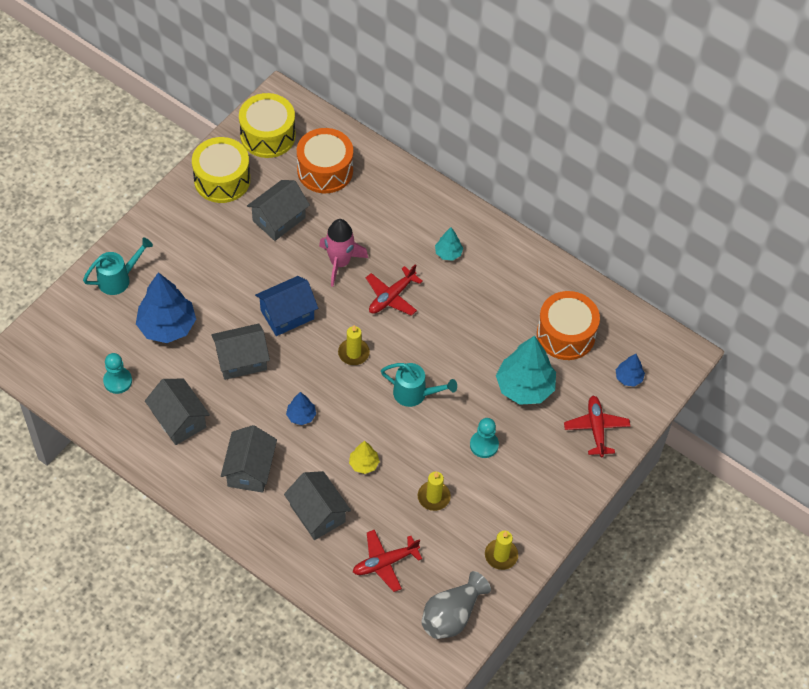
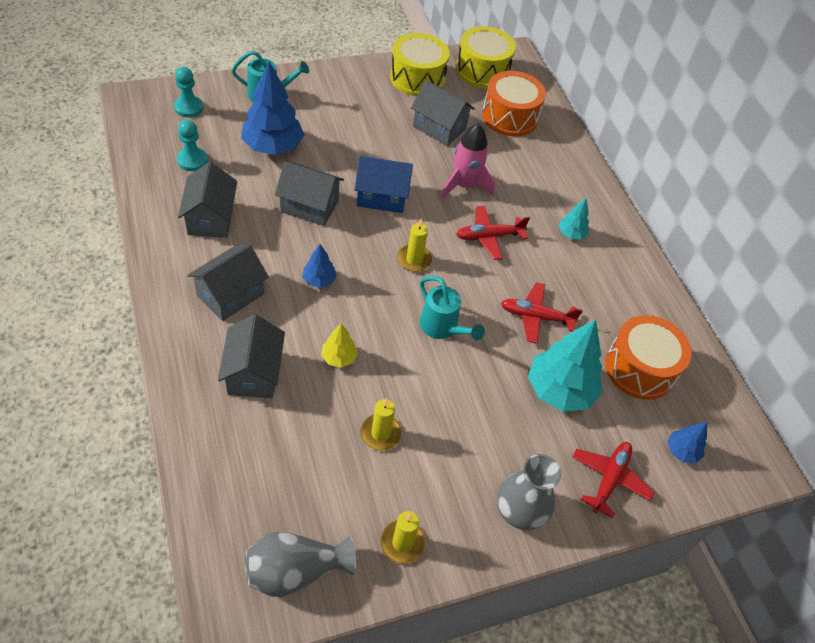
camera: 30 degrees right, 5 degrees down
(279, 219) = (439, 127): grey house -> grey house turned 45 degrees clockwise
(385, 563) = (274, 464): red plane -> red plane (535, 317)
(484, 445) = (474, 417): turquoise pawn -> turquoise pawn (189, 108)
(556, 487) = (519, 511): none -> grey vase

